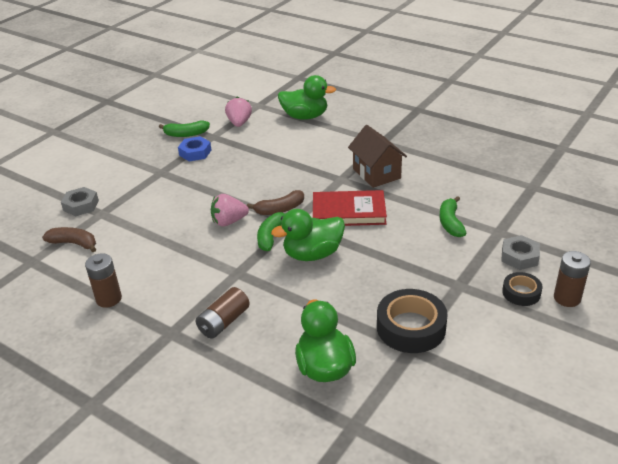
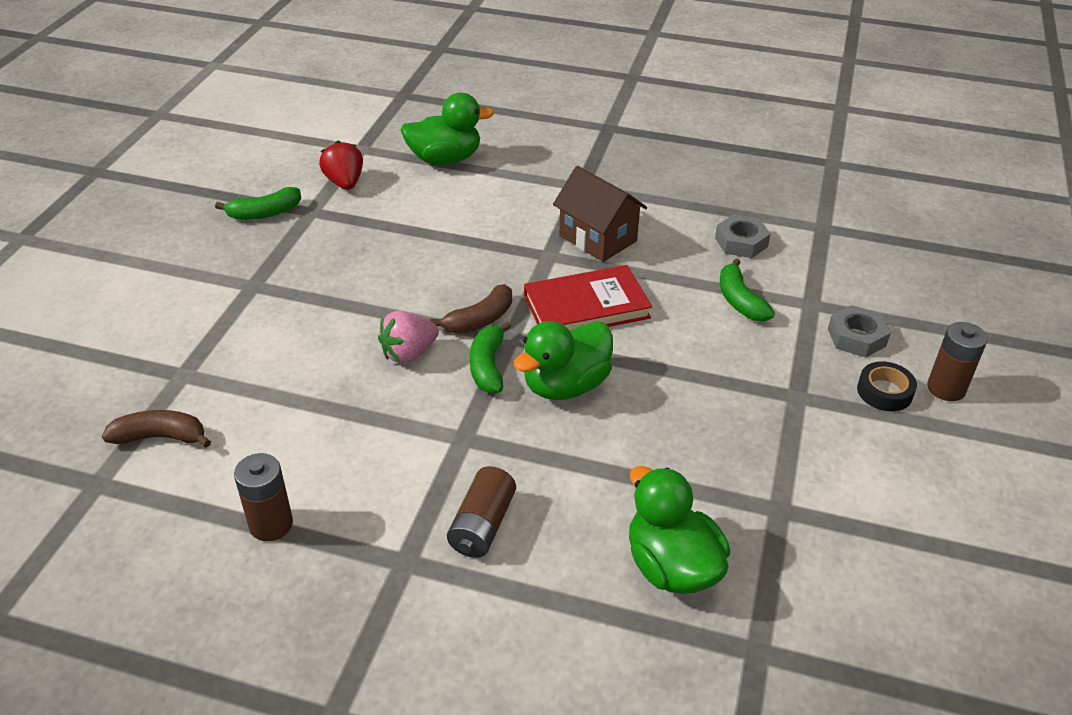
camera: 20 degrees left, 5 degrees up
(81, 205) = (139, 366): grey nut -> grey nut (741, 242)
(195, 153) = (295, 243): blue nut -> none
(239, 123) = (345, 183): pink strawberry -> red strawberry
(411, 327) = (763, 475): black tape -> none

